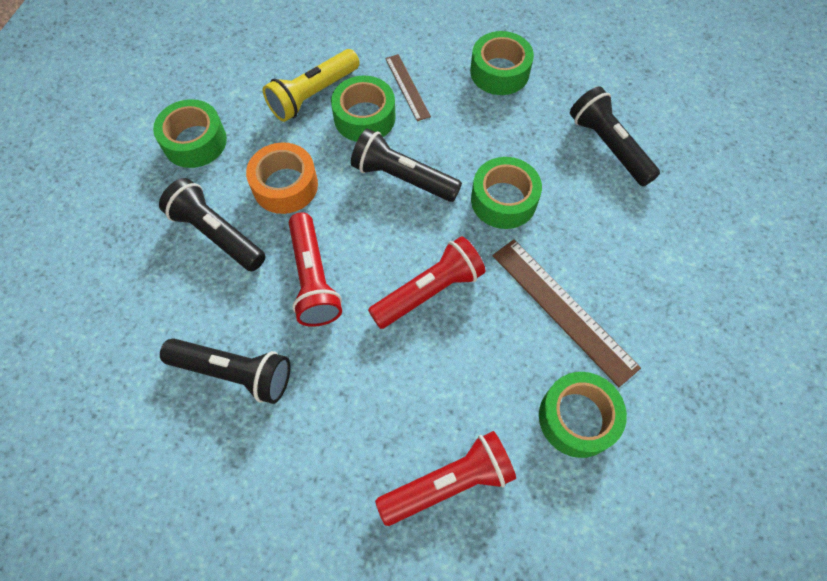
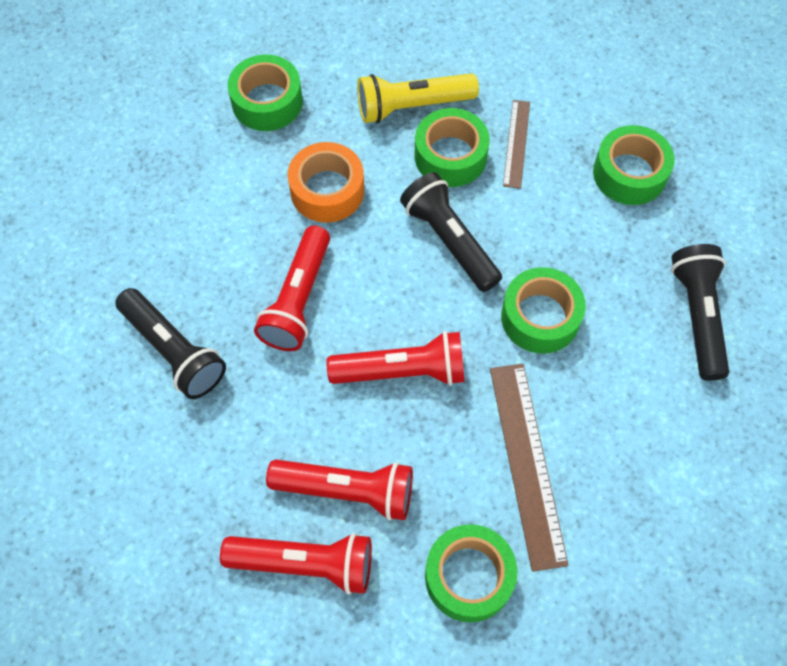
camera: 30 degrees right, 0 degrees up
(217, 234) = (234, 208): black flashlight -> none
(445, 406) = (347, 491): none -> red flashlight

